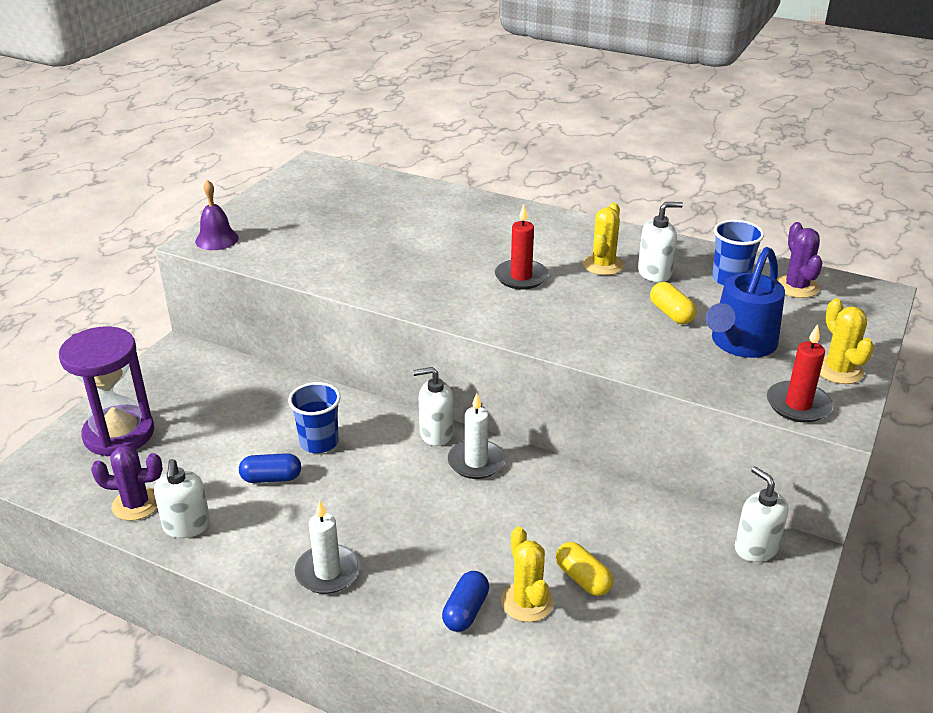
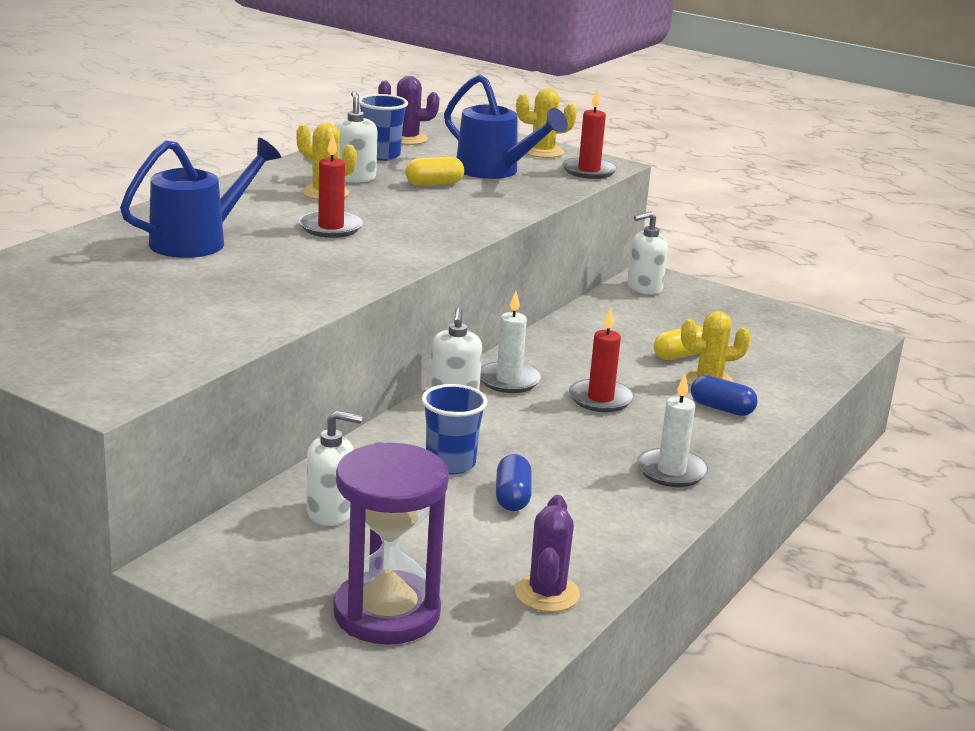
camera: 85 degrees left, 10 degrees down
(187, 526) = (593, 555): white soap dispenser -> white soap dispenser (330, 512)
(217, 239) = (107, 383): purple bell -> none
(458, 521) = (600, 399): none -> red candle
(461, 230) = (198, 241): none -> blue watering can

